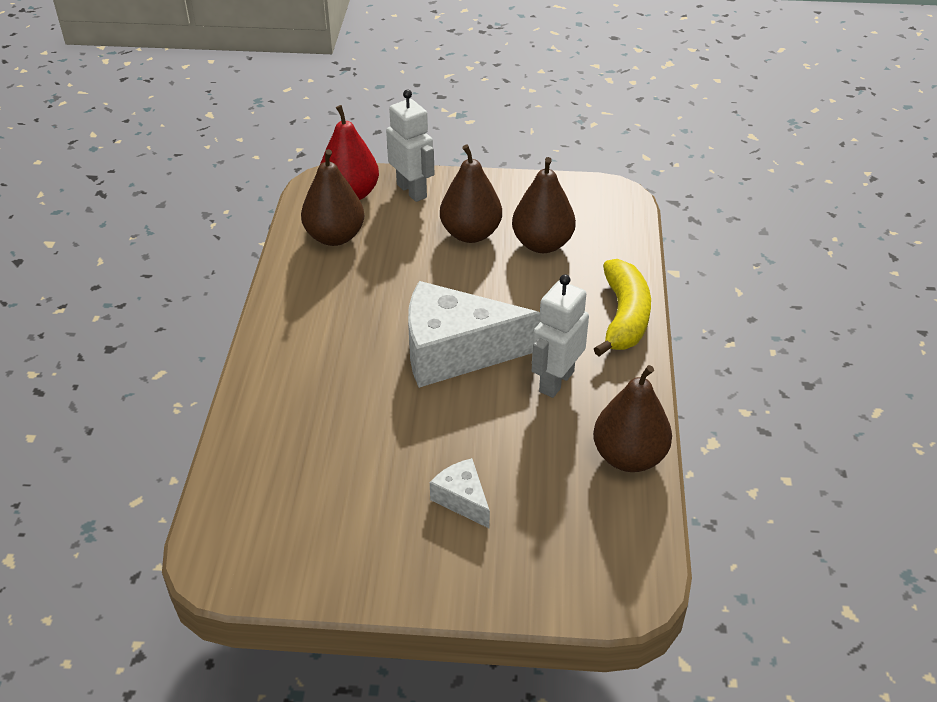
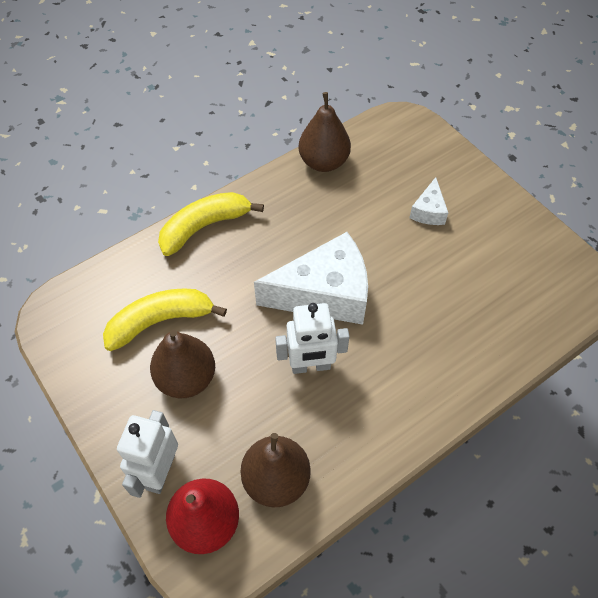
camera: 130 degrees left, 15 degrees up
(455, 352) = (324, 294): white cheese -> white cheese turned 60 degrees counterclockwise
(542, 244) = (160, 321): brown pear -> yellow banana
(556, 381) = (298, 226): white robot -> white robot (311, 366)

